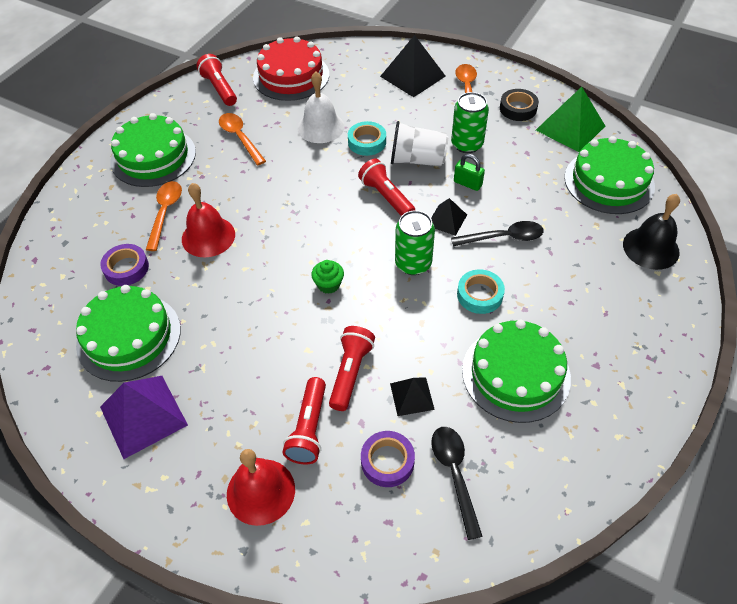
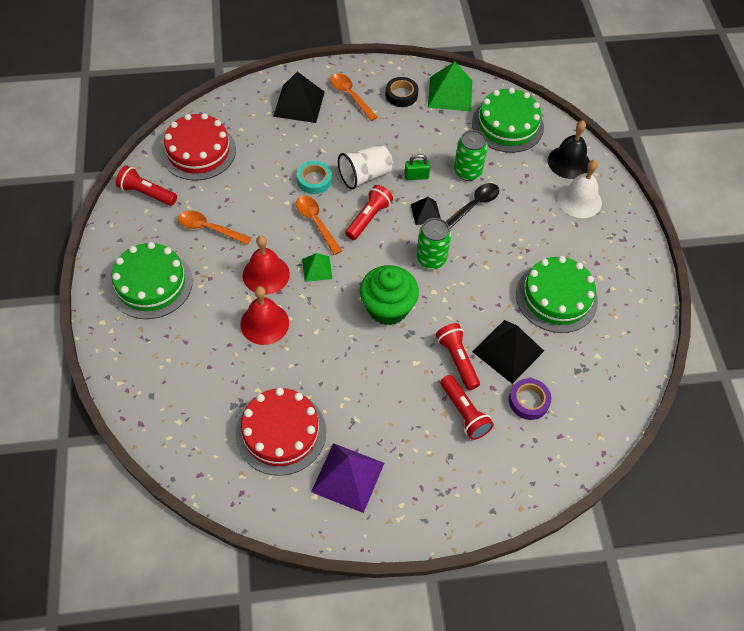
camera: 40 degrees left, 5 degrees up
(126, 268) = (225, 385): purple tape -> none
(129, 337) = (281, 432): green cake -> red cake
(165, 213) = (211, 324): orange spoon -> orange spoon (316, 223)
(260, 491) = (470, 470): red bell -> red bell (266, 274)
(297, 215) = (317, 269): none -> green pyramid
(320, 127) = (266, 185): white bell -> white bell (579, 200)
(328, 284) = (387, 308): green cupcake -> green cupcake, size x2.12
(386, 197) = (368, 218): red flashlight -> red flashlight turned 105 degrees clockwise
(412, 396) = (508, 351): black pyramid -> black pyramid, size x1.78
(454, 475) = (573, 383): black spoon -> none
(467, 144) = (389, 144): green can -> green can (467, 172)
(479, 295) = (492, 256): turquoise tape -> none

